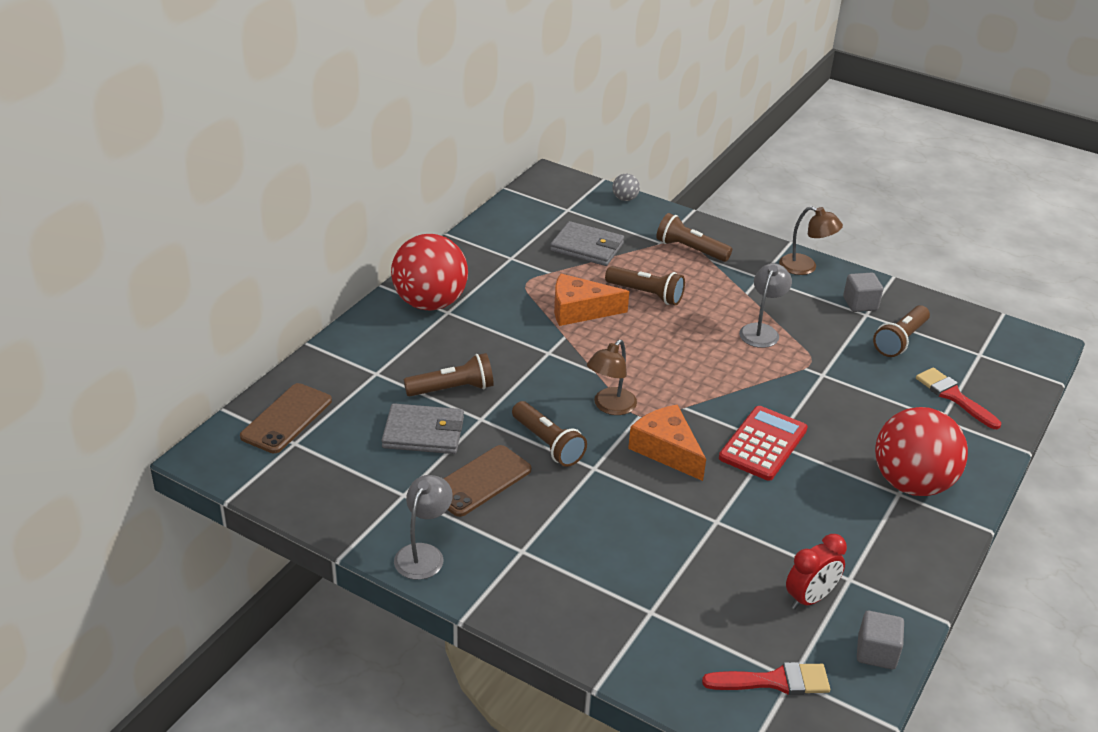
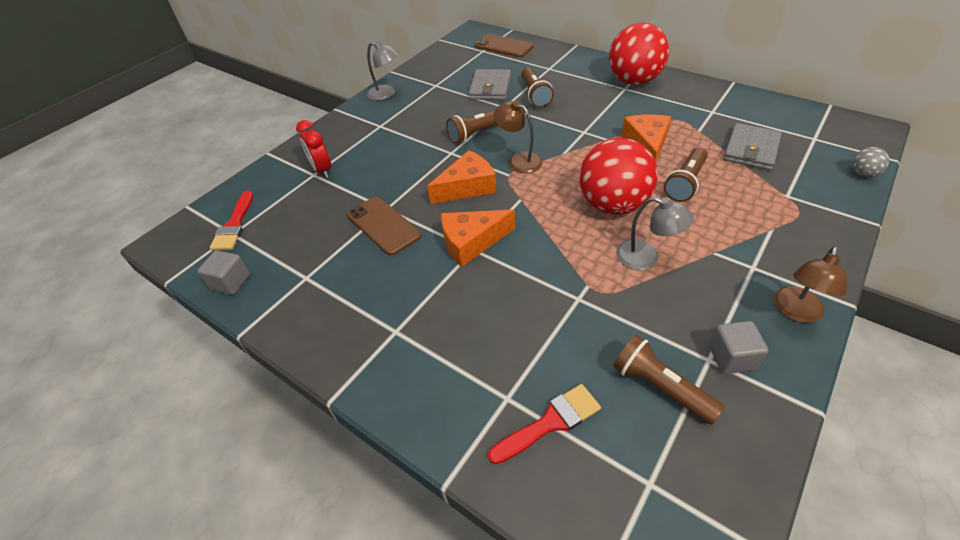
camera: 100 degrees right, 10 degrees up
(480, 481) = (443, 109): brown phone -> brown phone (383, 225)
(690, 249) = (784, 216): brown flashlight -> none
(763, 444) = (471, 242): red calculator -> orange cheese
(809, 598) = (295, 251): red clock -> red clock (322, 170)
(911, 484) = (406, 344): red ball -> red ball (612, 205)

